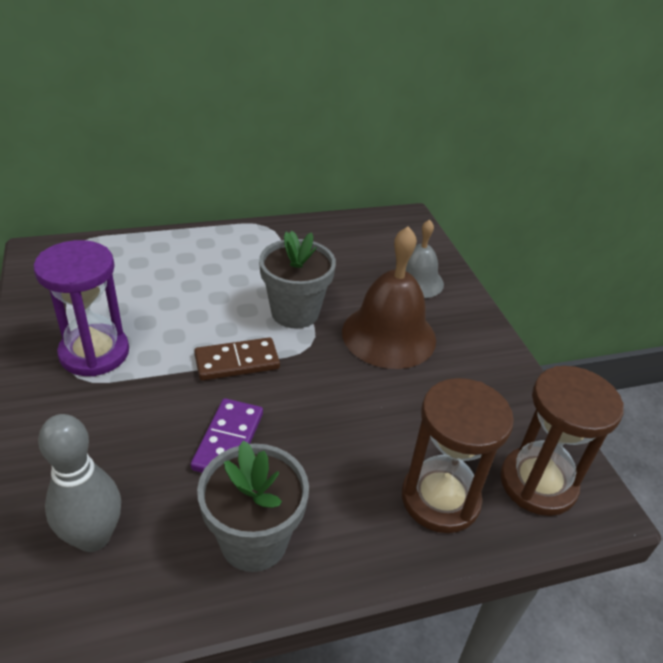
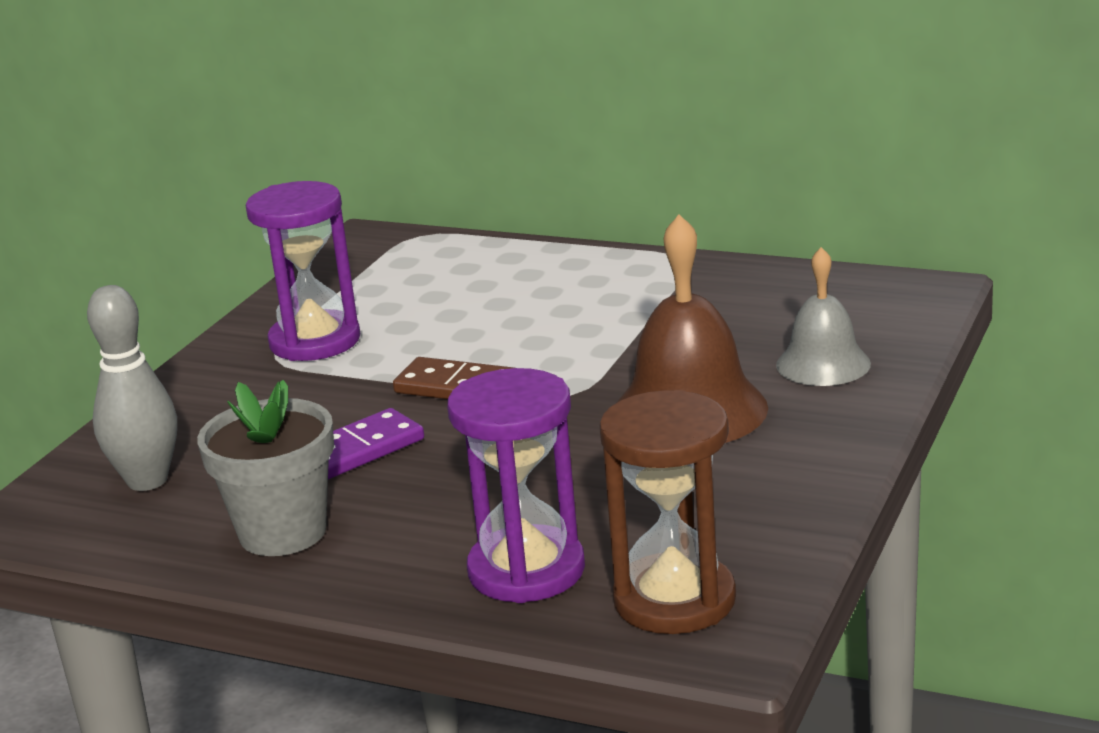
camera: 45 degrees right, 15 degrees down
(295, 312) = (593, 358): grey flower pot -> none
(440, 499) = (526, 570): brown hourglass -> purple hourglass

